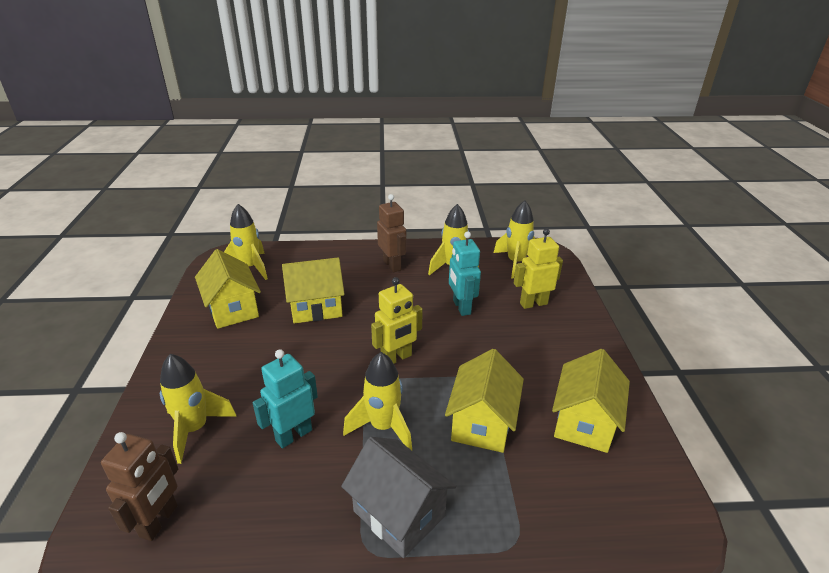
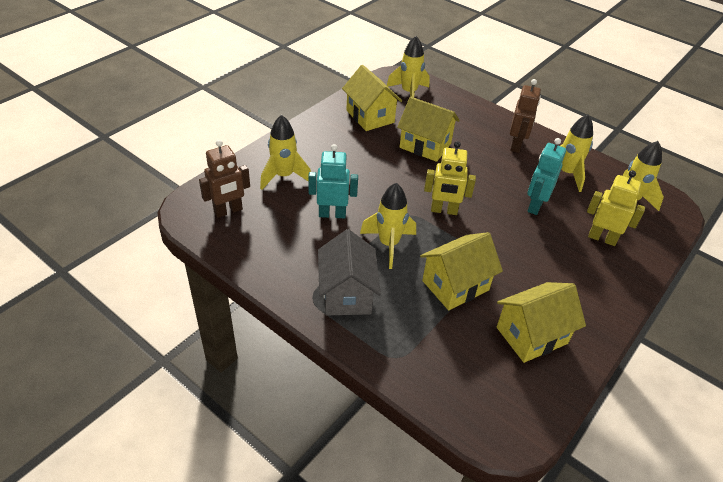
camera: 40 degrees right, 10 degrees up
(232, 309) = (370, 116): yellow house -> yellow house turned 45 degrees counterclockwise

